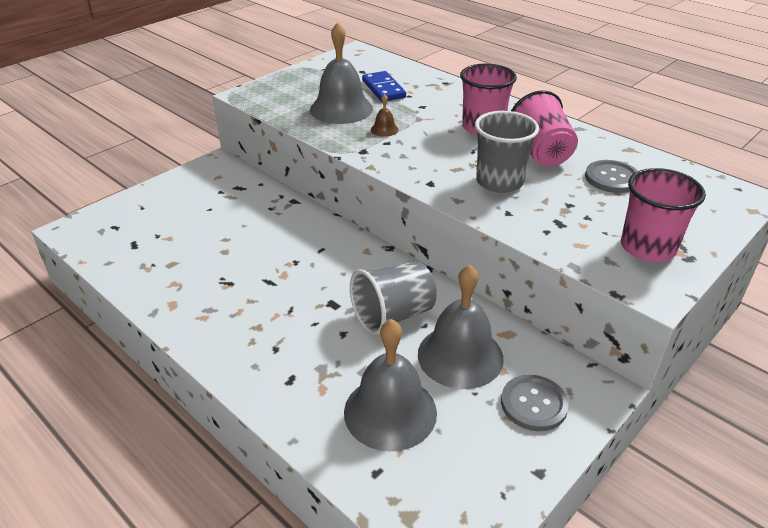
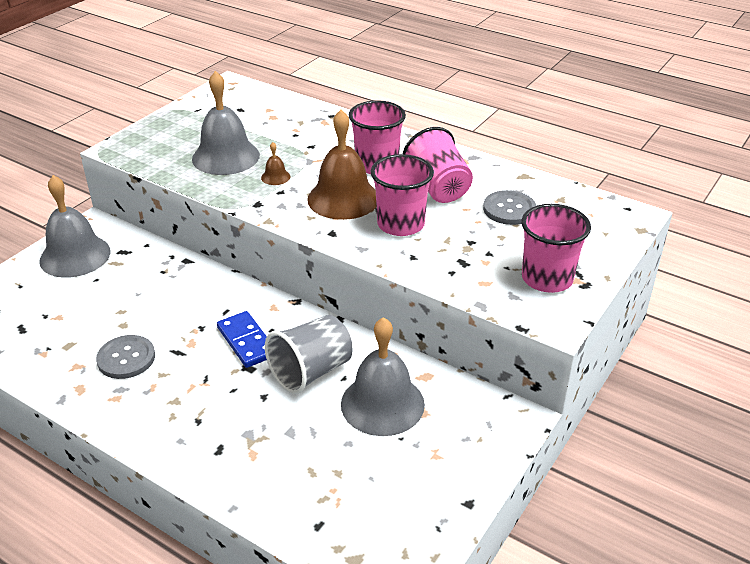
camera: 10 degrees left, 0 degrees up
(383, 89) = (266, 129): blue domino -> blue domino (246, 342)
(390, 412) = (322, 467): grey bell -> grey bell (75, 256)
(446, 154) = (343, 198): none -> brown bell
(499, 182) = (400, 224): grey cup -> pink cup
(534, 404) = (457, 441): grey button -> grey button (126, 358)

